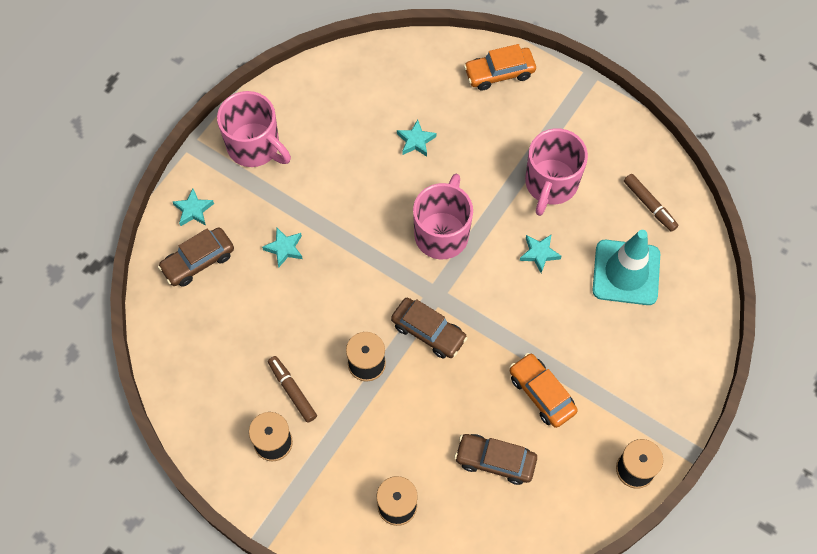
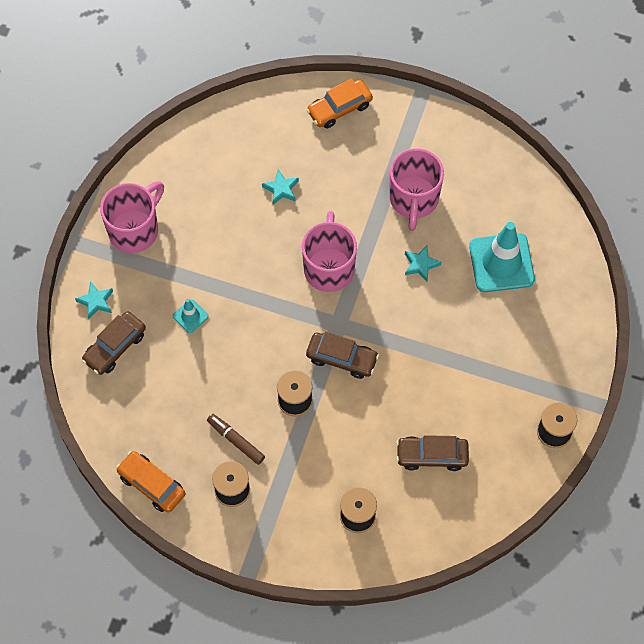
camera: 15 degrees left, 0 degrees up
(255, 146) = (135, 229): pink mug -> pink mug turned 75 degrees counterclockwise
(284, 248) = (190, 316): turquoise star -> turquoise traffic cone
(541, 393) = (456, 387): orange car -> orange car (151, 485)
(649, 205) = (506, 197): brown marker -> none

